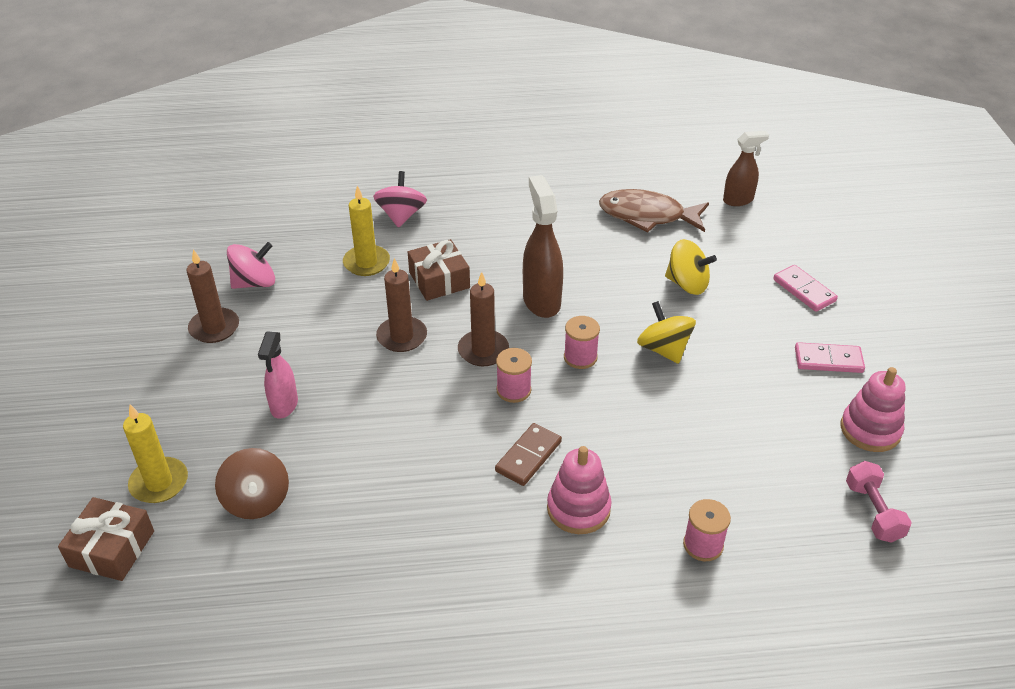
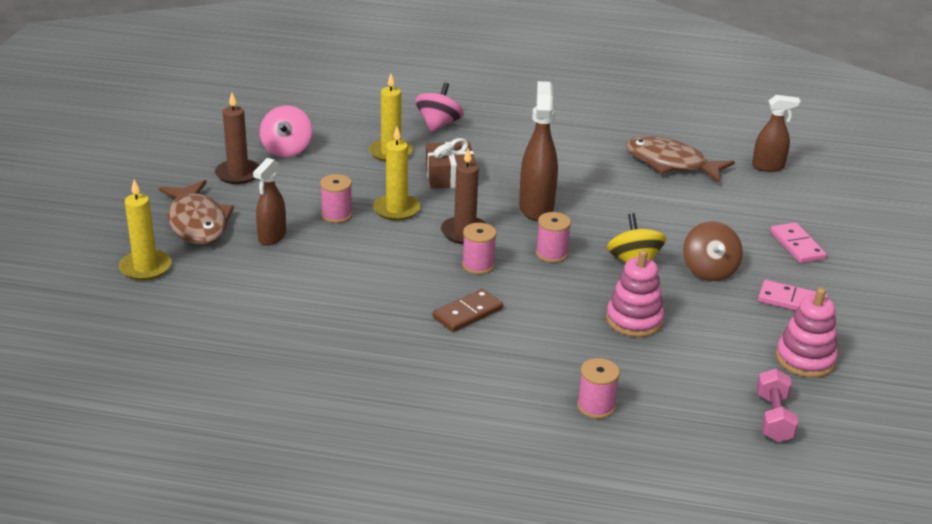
camera: 15 degrees right, 10 degrees down
(112, 549) = (89, 302): brown gift -> none
(194, 405) = (197, 223): none -> brown fish
(255, 283) = (286, 149): pink spinning top -> pink spinning top turned 105 degrees clockwise
(256, 500) = (219, 295): brown spinning top -> brown spinning top (709, 270)
(284, 405) = (272, 237): pink spray bottle -> brown spray bottle
(342, 358) = (336, 215): none -> pink spool
(402, 336) = (396, 209): brown candle -> yellow candle
(578, 508) = (494, 358): pink stacking toy -> pink stacking toy (634, 320)
(687, 284) = (682, 220): yellow spinning top -> none

